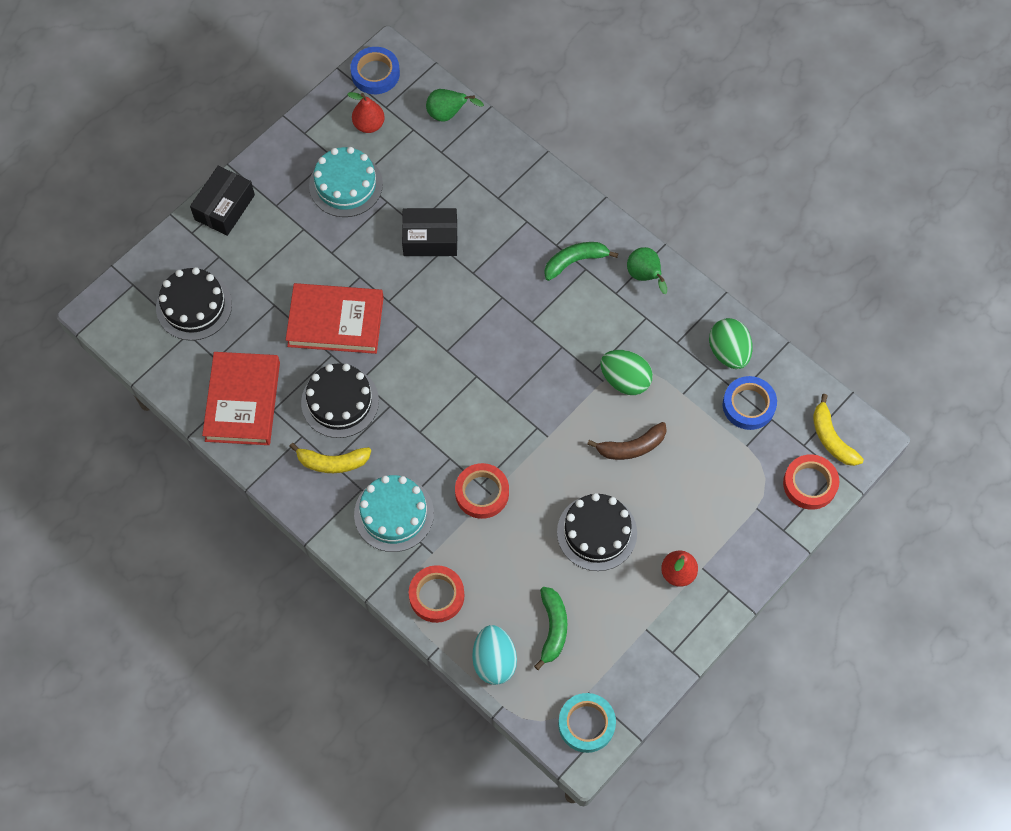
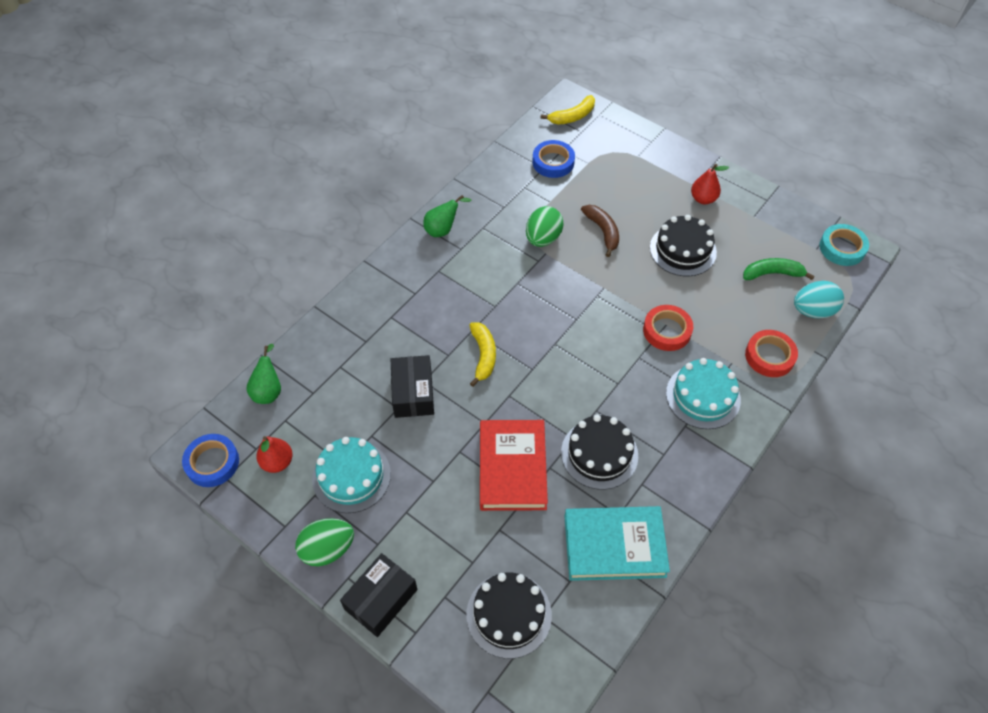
camera: 95 degrees left, 10 degrees down
(224, 207) = (381, 599): black box -> black box turned 75 degrees counterclockwise
(242, 401) = (614, 546): red book -> turquoise book
(332, 462) = (664, 453): yellow banana -> yellow banana (483, 355)
(575, 261) = (431, 278): green banana -> none
(728, 352) = (508, 175): green egg -> green egg (328, 549)
(810, 484) = (612, 127): red tape -> none

